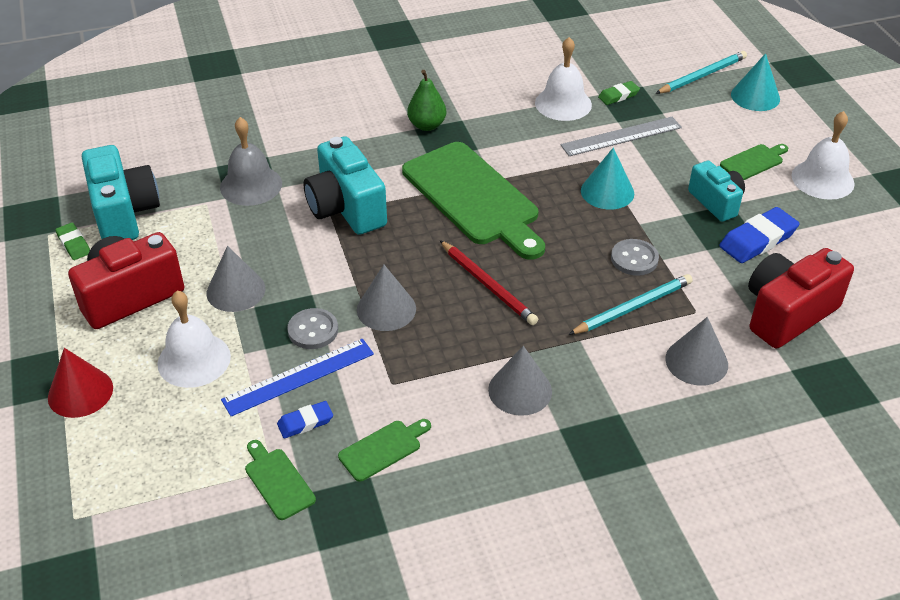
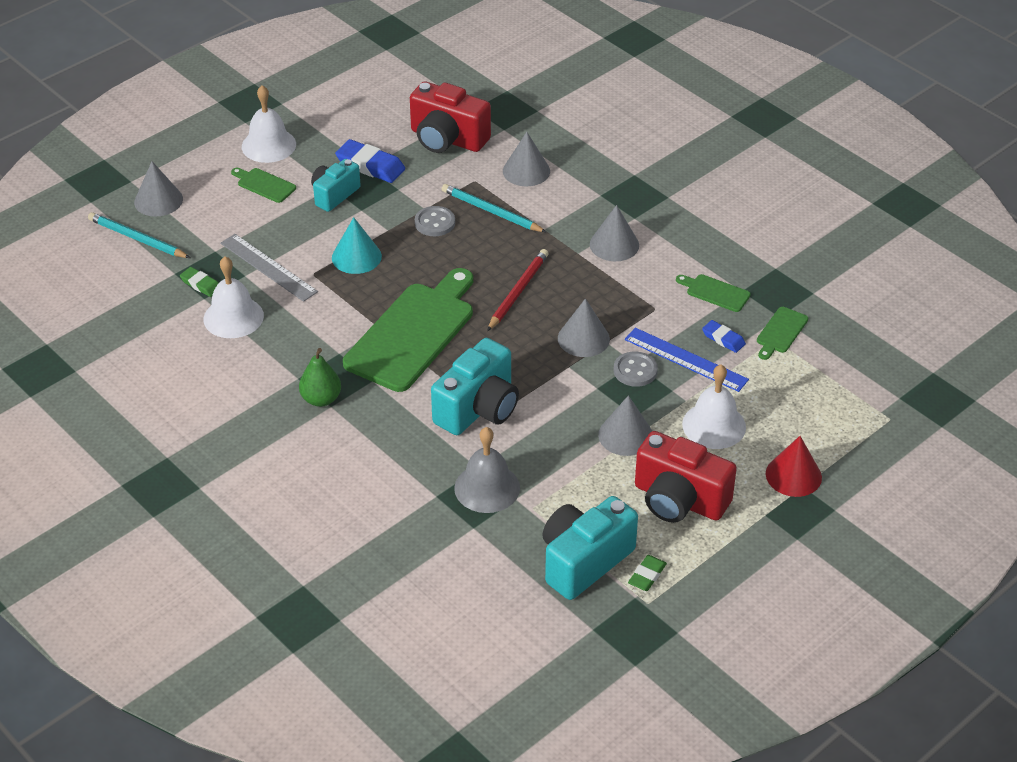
camera: 115 degrees left, 0 degrees up
(755, 96) = (158, 200): turquoise cone -> grey cone

